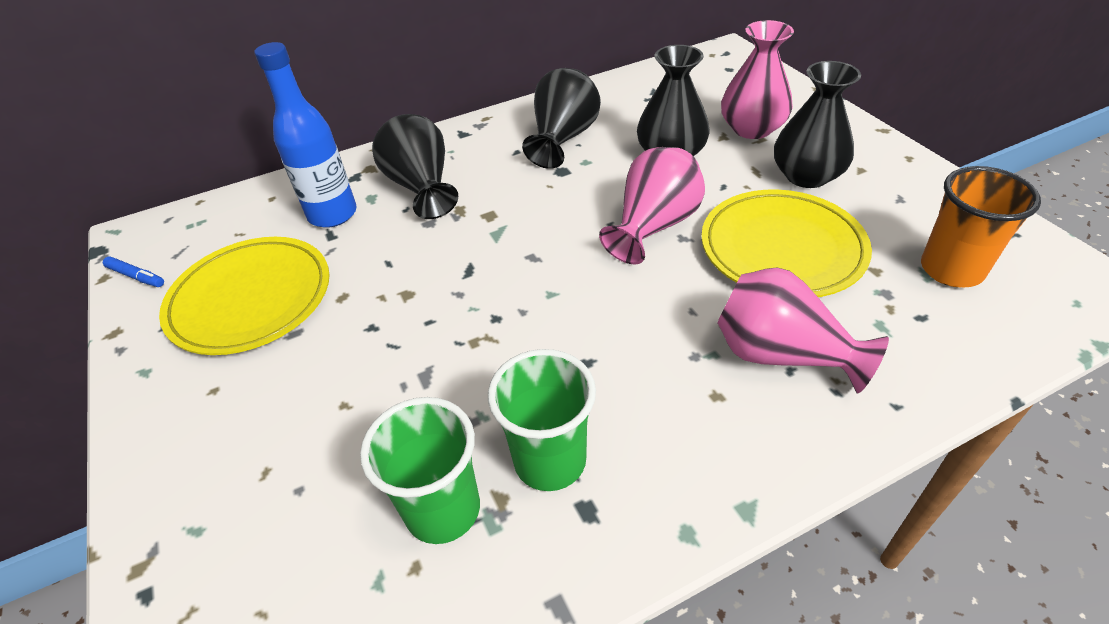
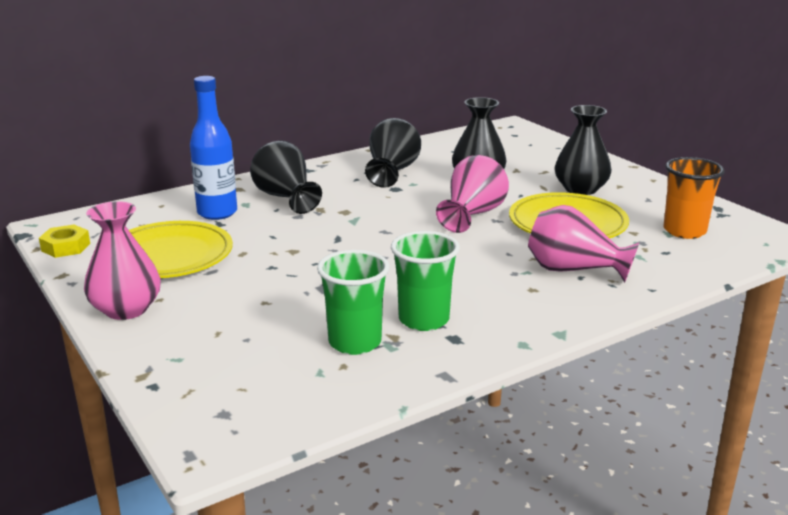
camera: 10 degrees left, 20 degrees down
(136, 276) = (66, 247): blue marker -> yellow nut
(752, 128) = (537, 166): pink vase -> pink vase (126, 309)

